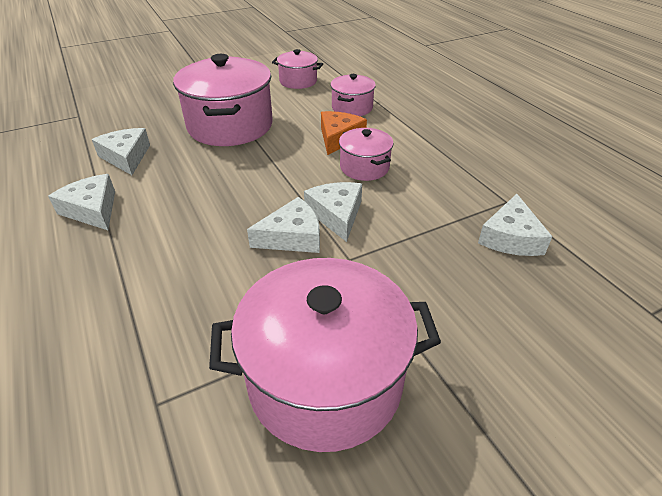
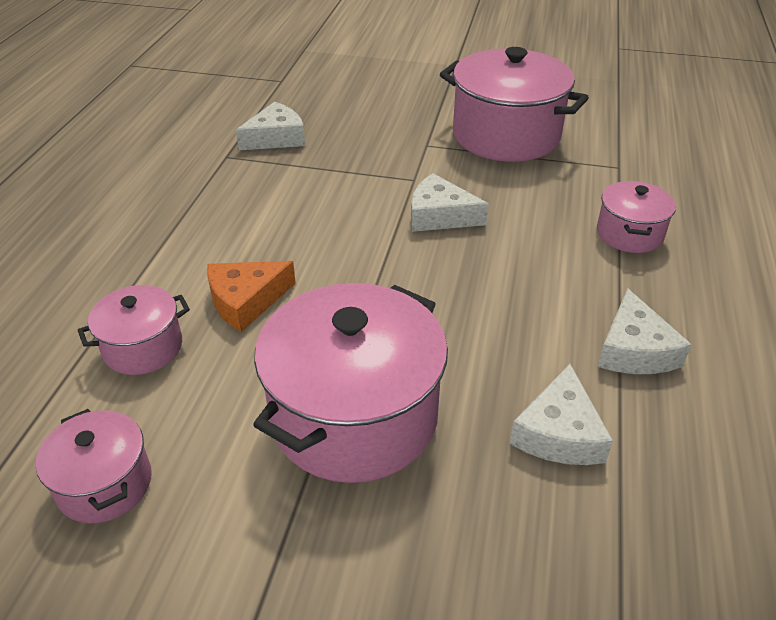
camera: 140 degrees left, 0 degrees up
(336, 215) = (378, 214): white cheese -> none
(364, 167) = (282, 246): pink pot -> pink pot (629, 234)

